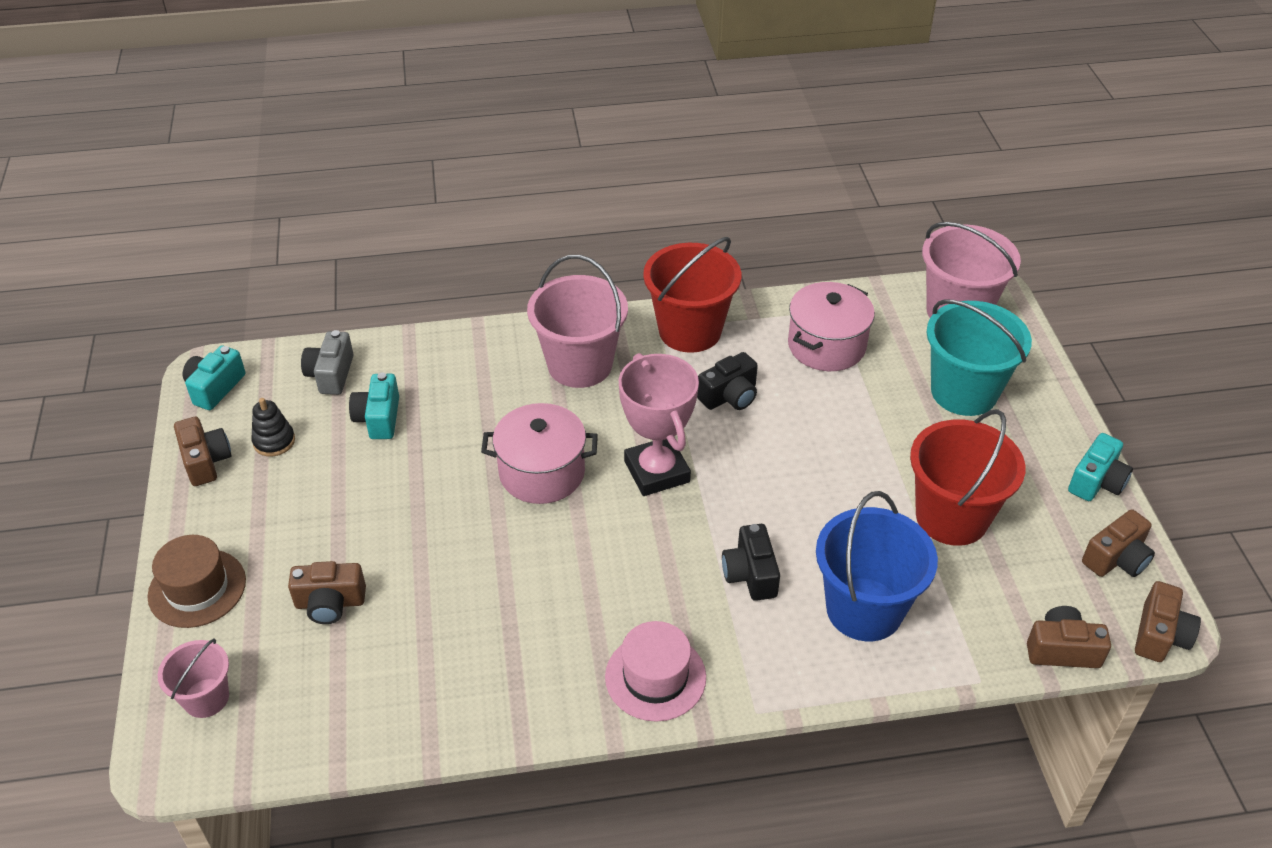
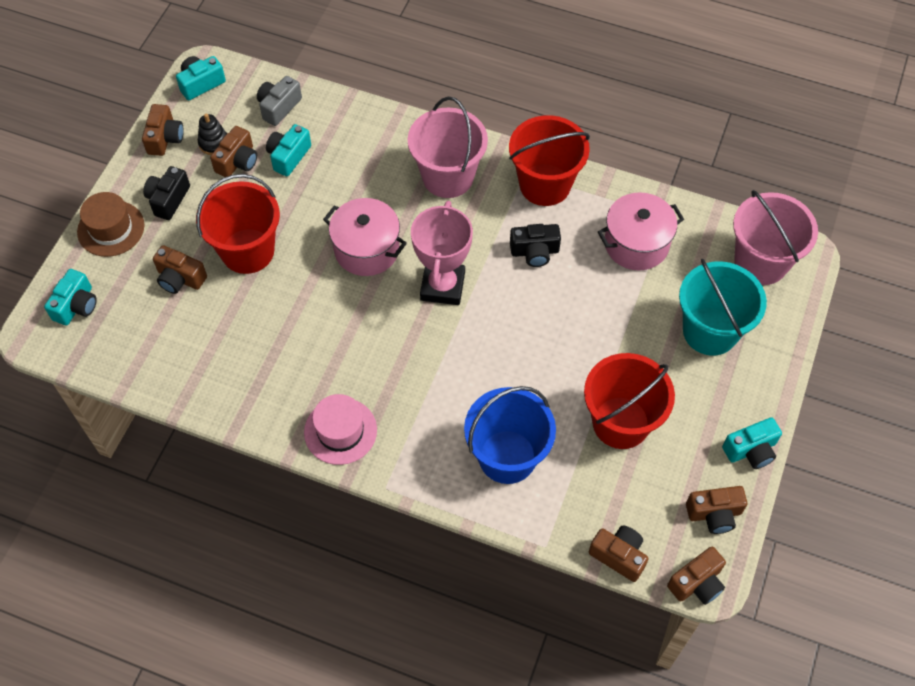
camera: 30 degrees right, 15 degrees up
(206, 698) = (76, 305): pink bucket -> turquoise camera
(318, 448) = (237, 161): none -> brown camera
(397, 536) = (247, 251): none -> red bucket
(750, 574) = (450, 393): black camera -> black camera (168, 199)

